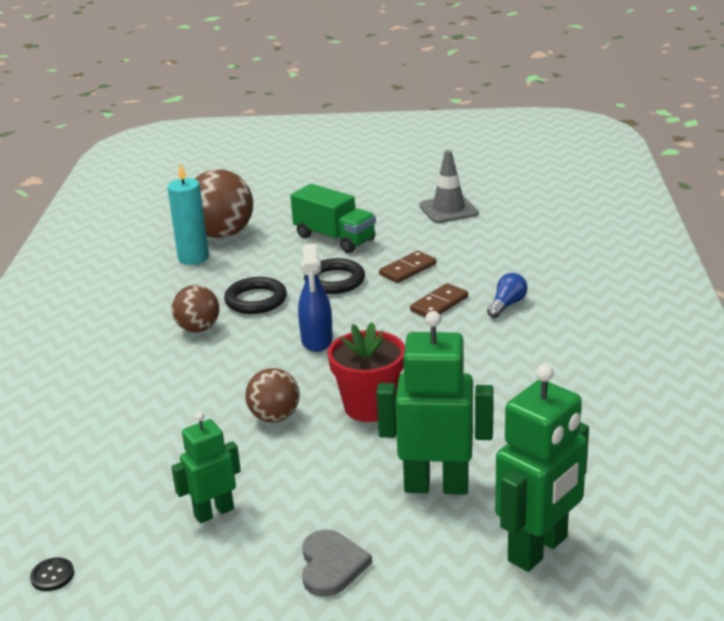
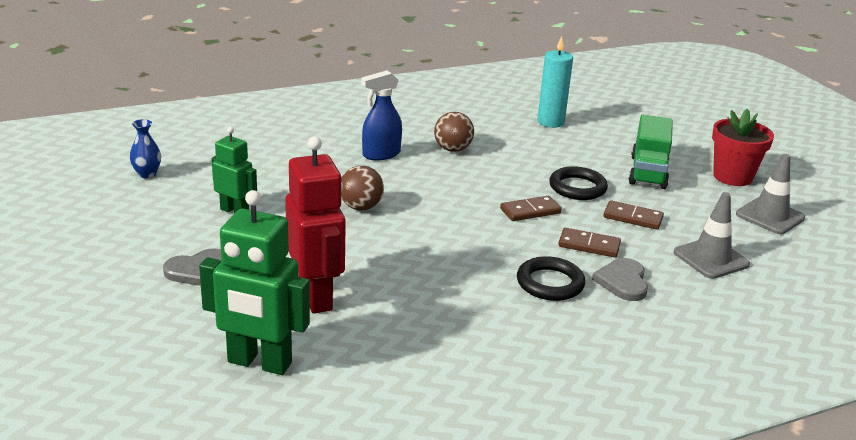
camera: 60 degrees right, 0 degrees up
(52, 575) = (147, 174): black button -> blue vase
(222, 234) = (599, 124): brown ball -> none
(256, 300) = (514, 161): black ring -> black ring (550, 283)
(317, 340) = (478, 200): blue spray bottle -> blue spray bottle (381, 154)
(358, 317) = (530, 211): none -> brown domino
(369, 407) = (402, 244): red flower pot -> red flower pot (732, 177)
(436, 485) = (316, 297): green robot -> red robot
(495, 255) = (711, 258): none -> grey traffic cone
(507, 305) = (623, 282): blue light bulb -> grey heart

